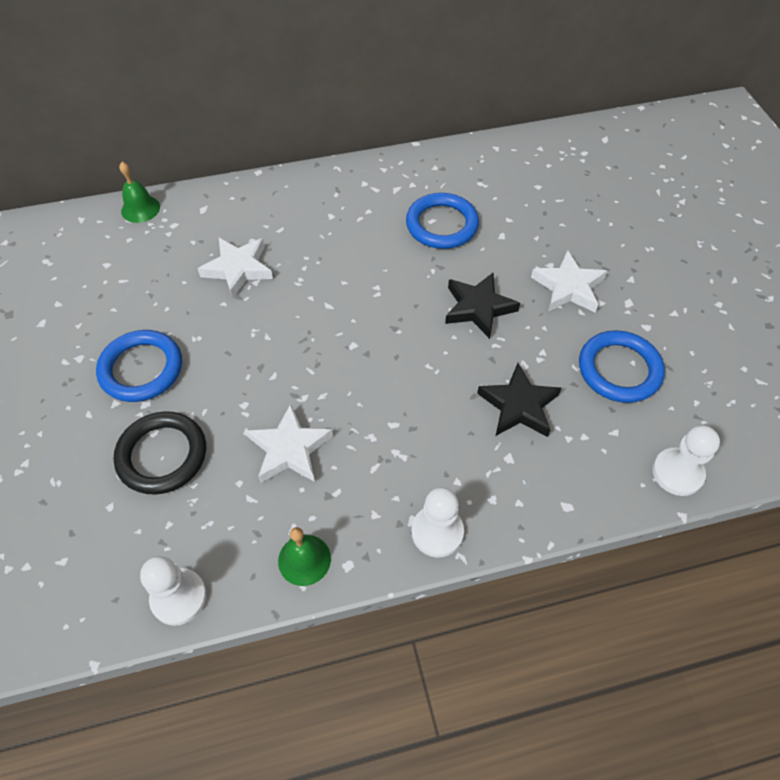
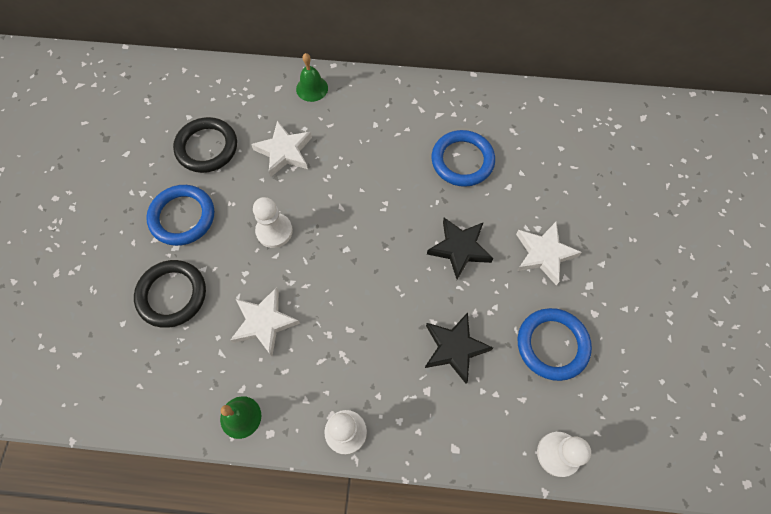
camera: 20 degrees right, 10 degrees up
(140, 209) = (230, 73): green bell -> green bell (312, 88)
(142, 289) = (207, 147): none -> black ring
(179, 597) = (144, 412): white pawn -> white pawn (274, 231)

